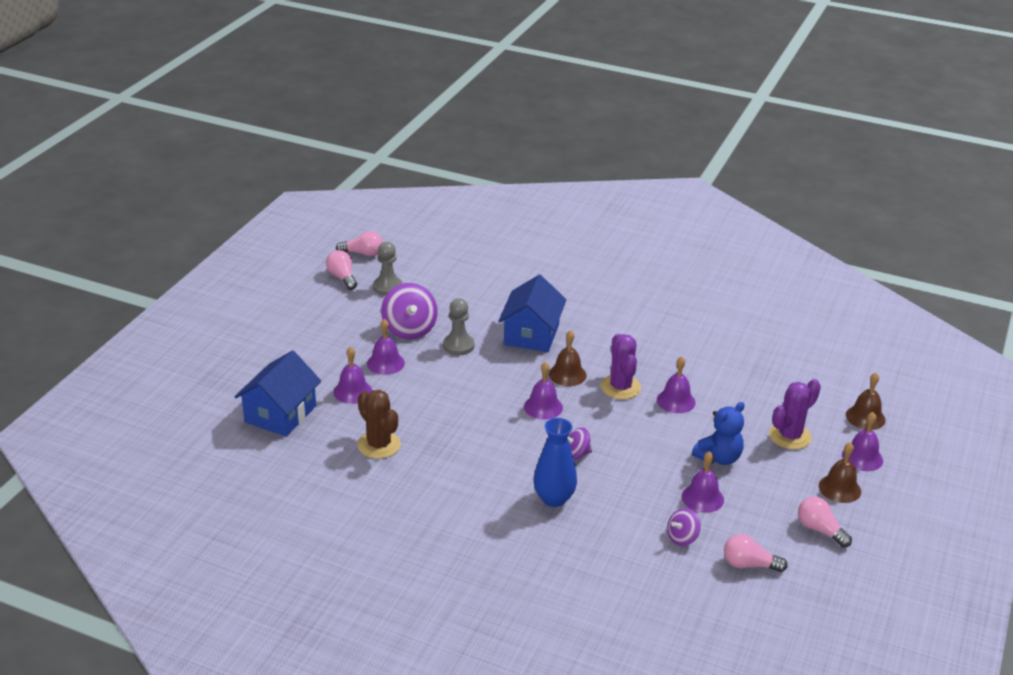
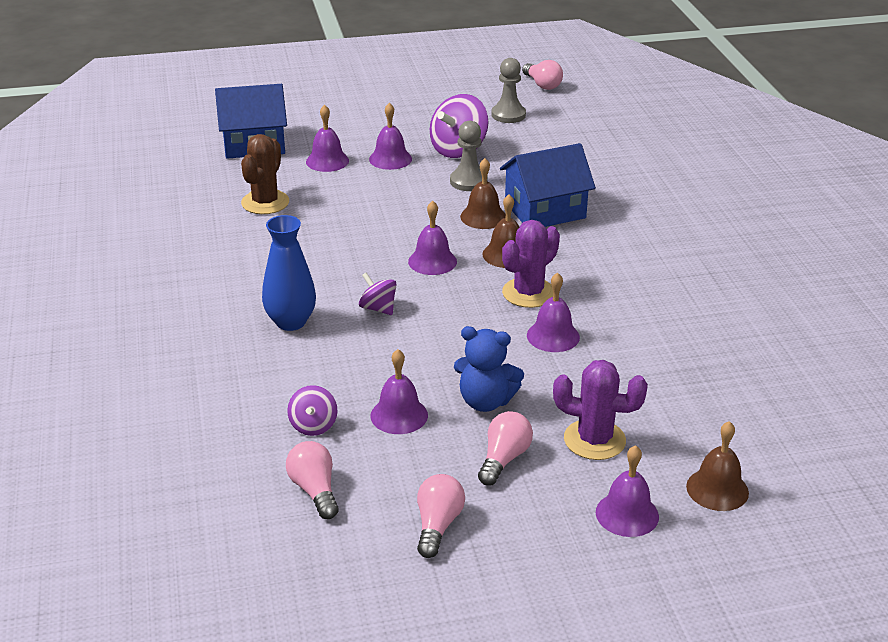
camera: 55 degrees right, 0 degrees up
(342, 278) = (490, 91): pink light bulb -> pink light bulb (503, 459)
(682, 538) = (313, 425): purple spinning top -> purple spinning top turned 105 degrees counterclockwise
(839, 488) = (539, 515): brown bell -> brown bell (483, 217)

